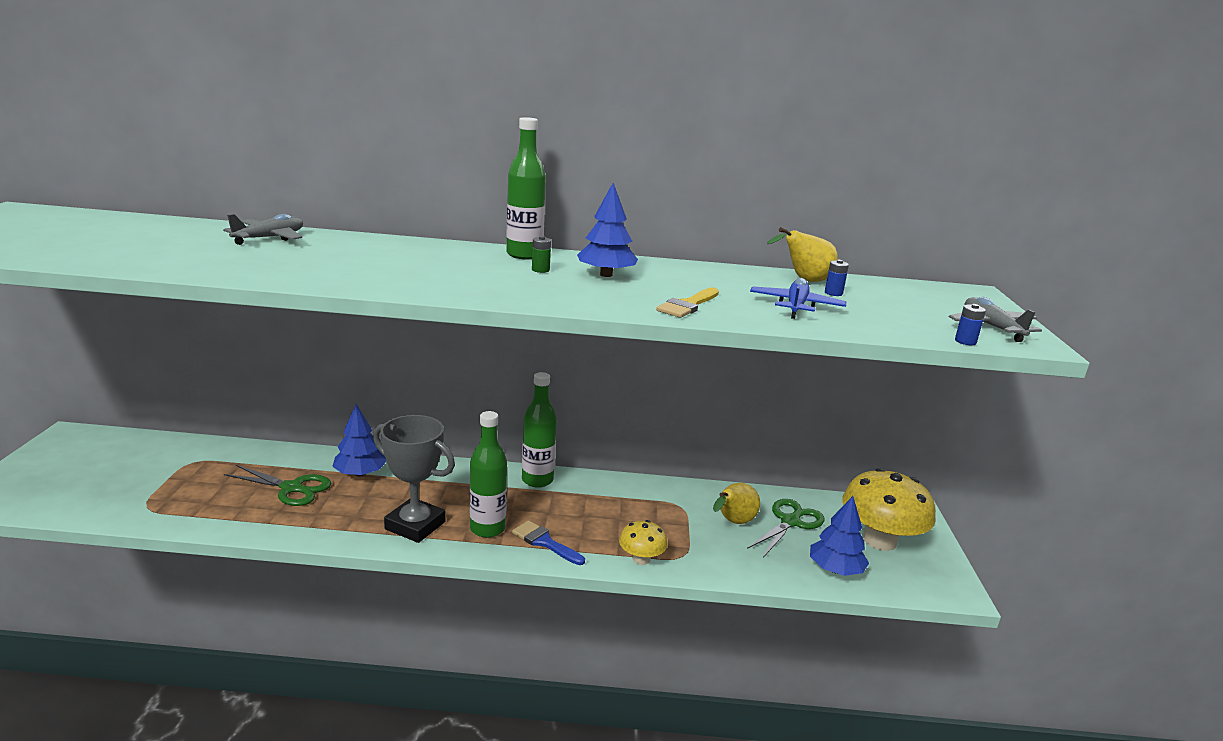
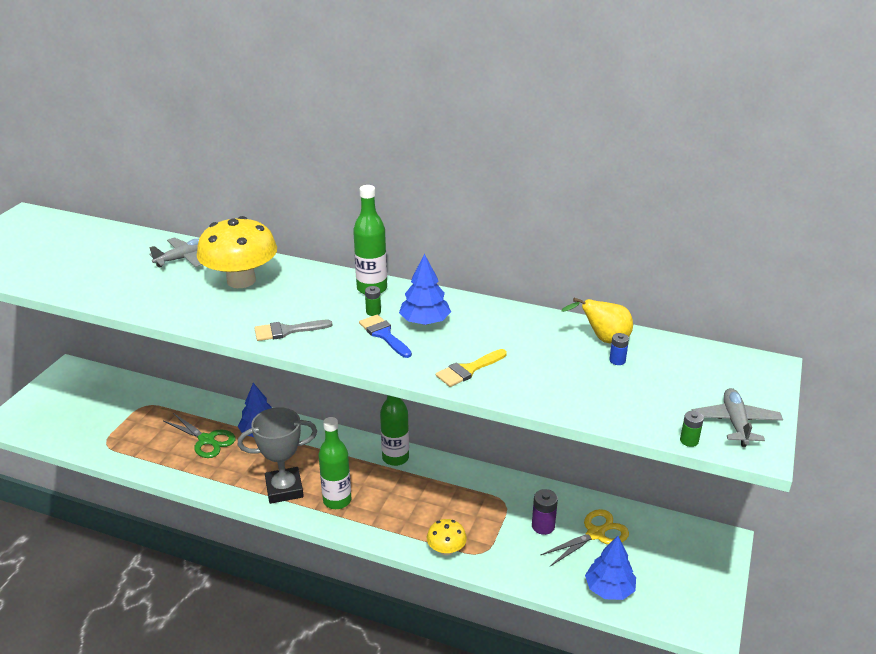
camera: 20 degrees right, 10 degrees up
(415, 525) = (284, 489): grey trophy -> grey trophy turned 60 degrees counterclockwise
(447, 286) = (287, 331): none -> grey brush
(545, 542) = (376, 521): blue brush -> blue brush (384, 335)
(733, 522) = (543, 526): yellow pear -> purple battery
(790, 522) = (595, 534): green scissors -> yellow scissors
(796, 306) = (565, 378): blue plane -> none
(879, 540) = (669, 567): yellow mushroom -> yellow mushroom (241, 280)
(965, 341) = (689, 441): blue battery -> green battery

